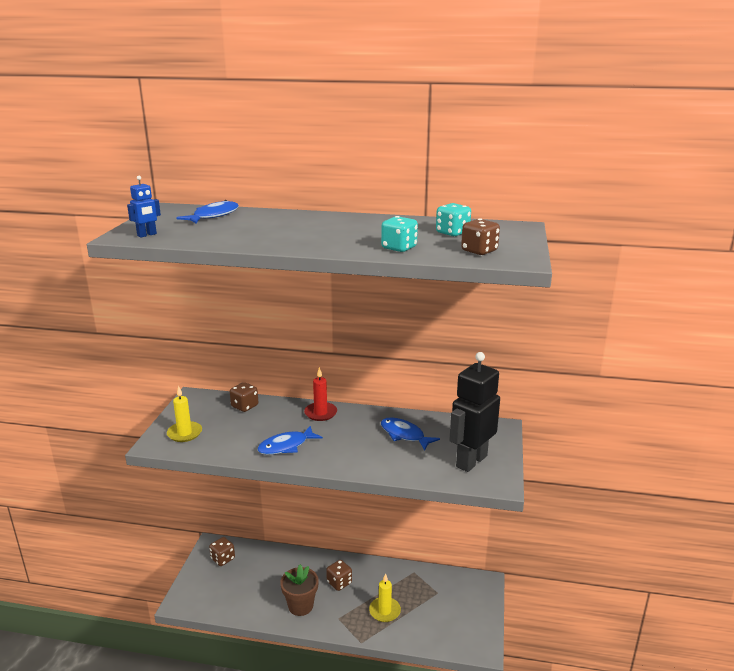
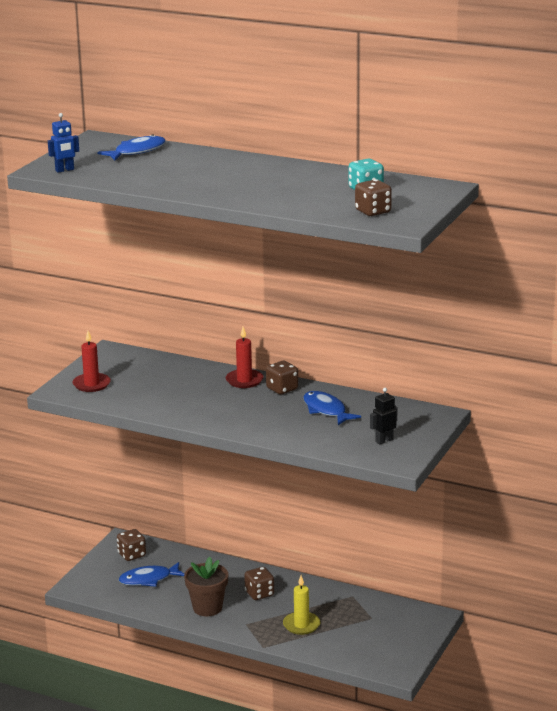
camera: 15 degrees right, 0 degrees up
(184, 433) = (91, 384): yellow candle -> red candle
(244, 406) = (163, 365): brown dice -> brown dice (282, 389)
(286, 446) = (193, 407): blue fish -> blue fish (149, 579)
(399, 248) = (297, 202): turquoise dice -> none
(471, 461) = (384, 440): black robot -> black robot, size x0.44

